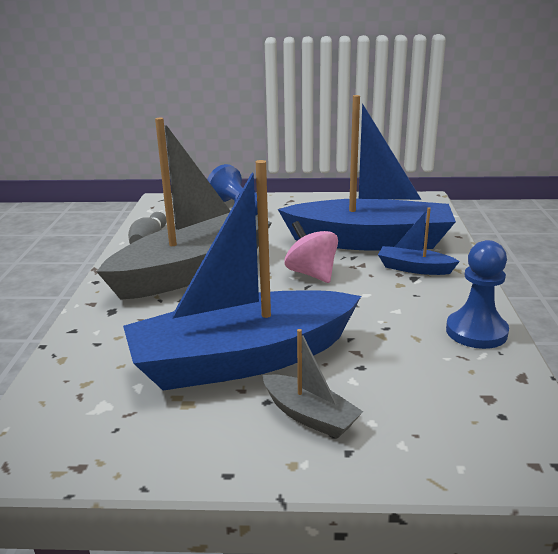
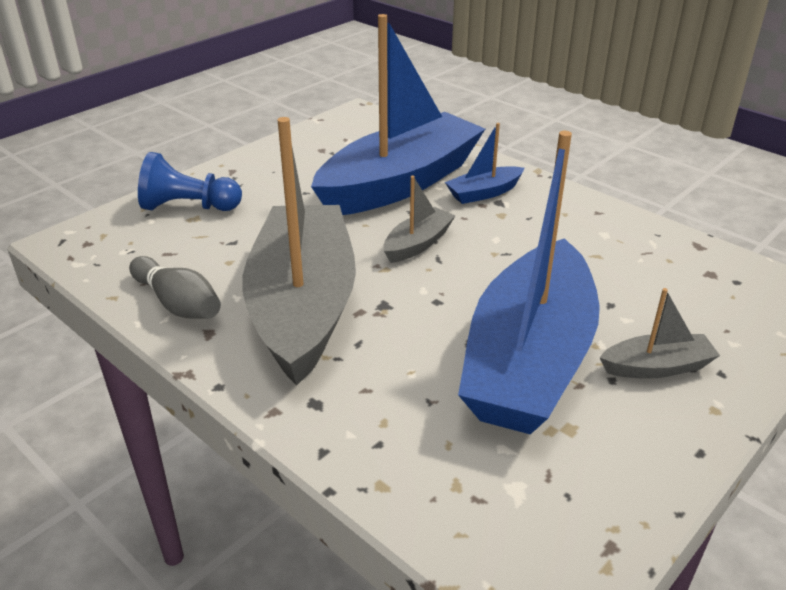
camera: 50 degrees left, 10 degrees up
(311, 274) = (418, 244): pink spinning top -> grey boat
(476, 332) = (619, 226): blue pawn -> none

